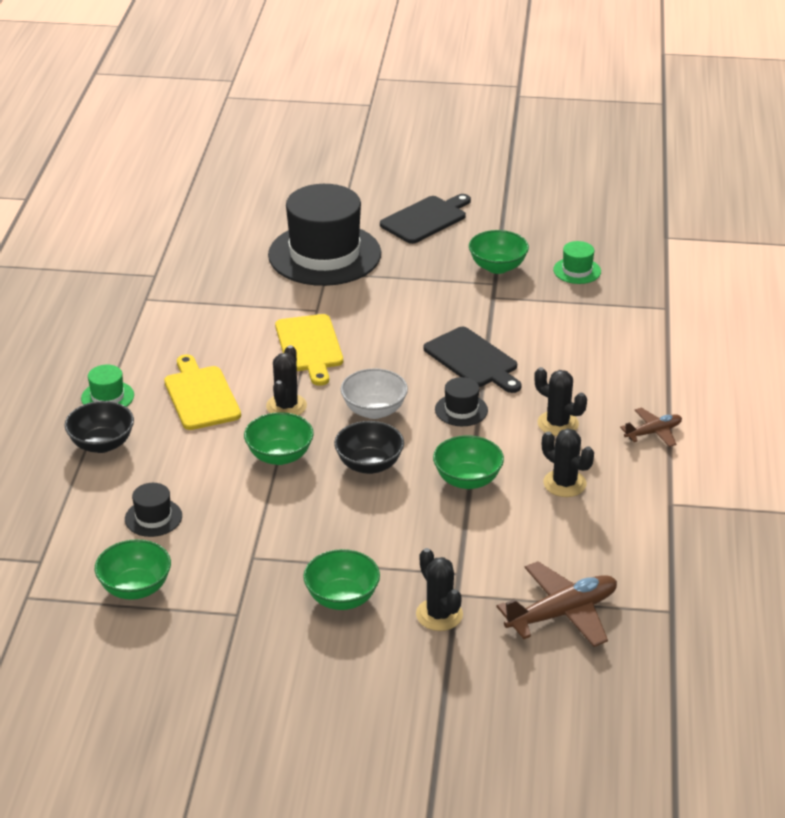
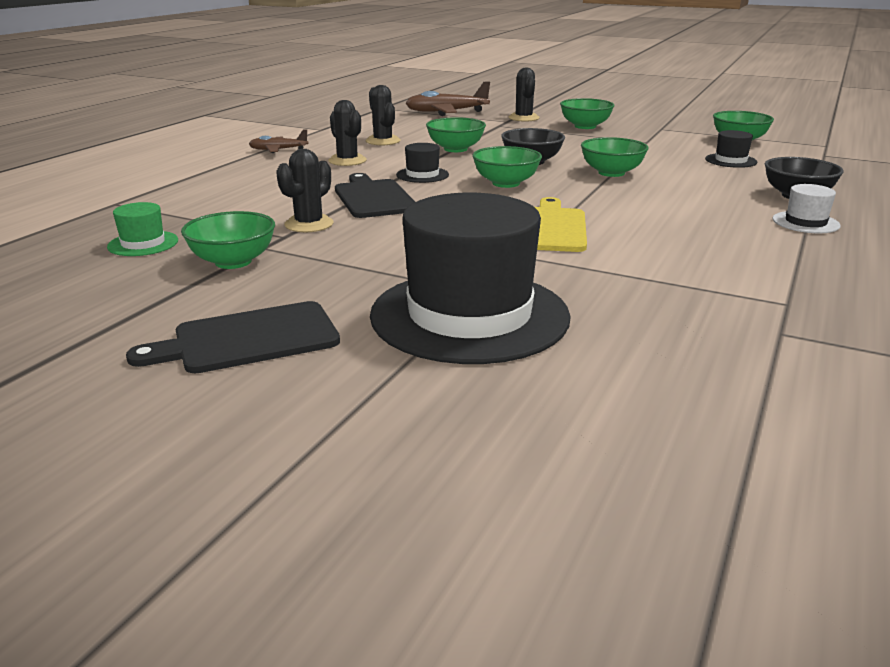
camera: 160 degrees left, 10 degrees down
(107, 397) = (805, 222): green hat -> white hat
(201, 395) = (690, 211): yellow cutting board -> none
(286, 406) = (595, 195): black cactus -> black cactus (309, 224)
(374, 410) = (506, 183): white bowl -> green bowl

